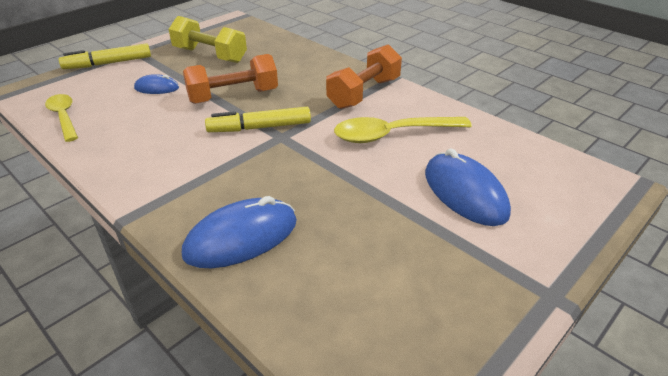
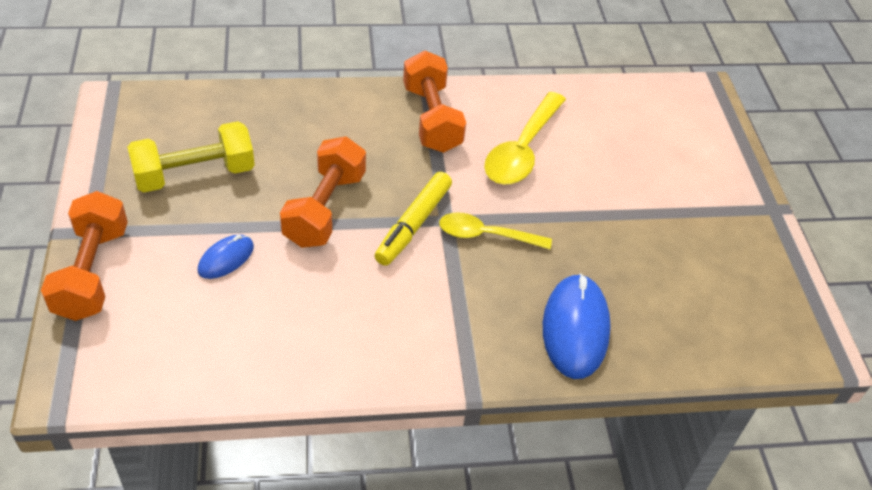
camera: 55 degrees left, 10 degrees up
(64, 117) = (202, 369): yellow spoon -> yellow spoon (486, 235)
(108, 63) = (92, 272): yellow marker -> orange dumbbell
(465, 193) = (641, 169): blue mouse -> none

